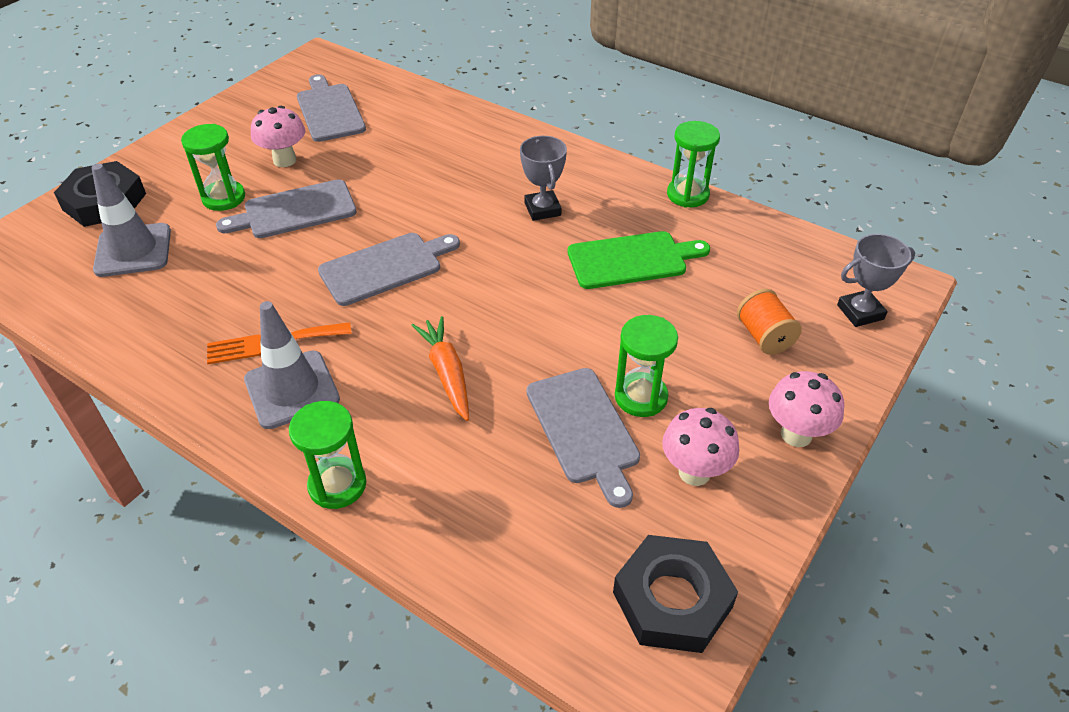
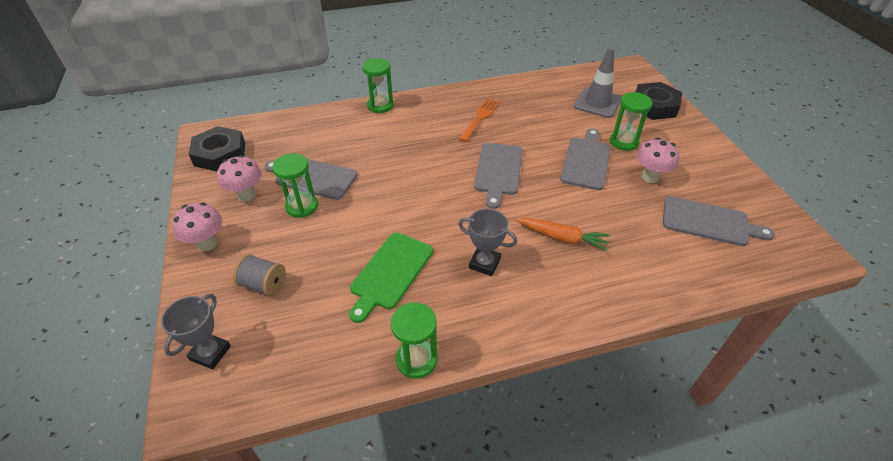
camera: 130 degrees right, 0 degrees up
(292, 389) = (444, 113): grey traffic cone -> none
(447, 373) = (398, 156): orange carrot -> orange carrot (562, 238)
(764, 336) = (264, 285): orange spool -> grey spool

